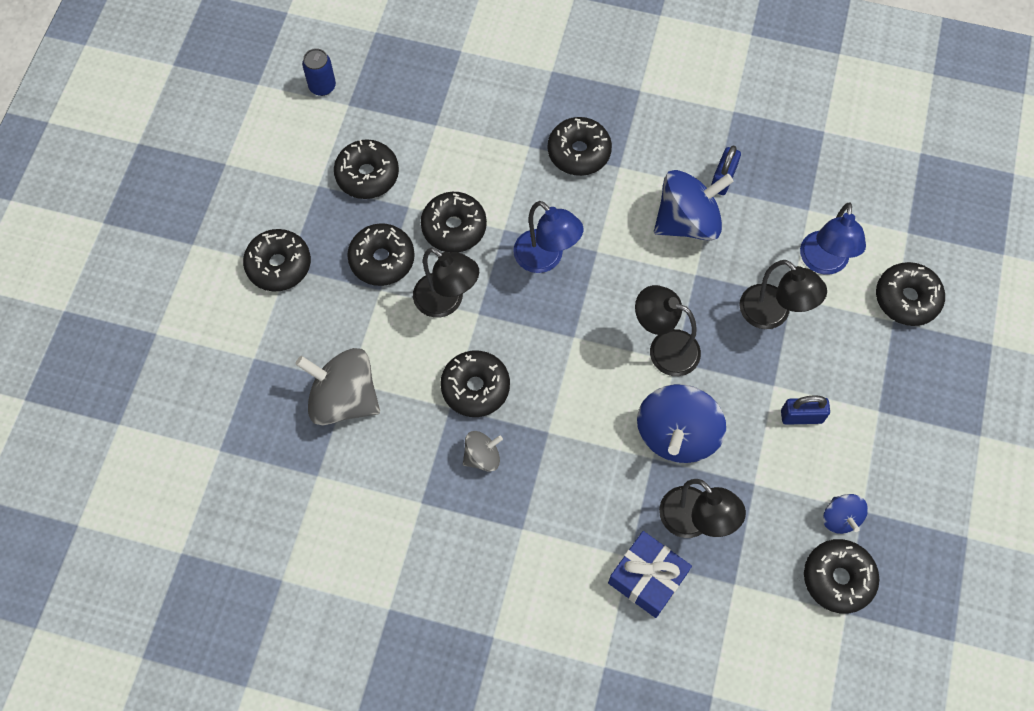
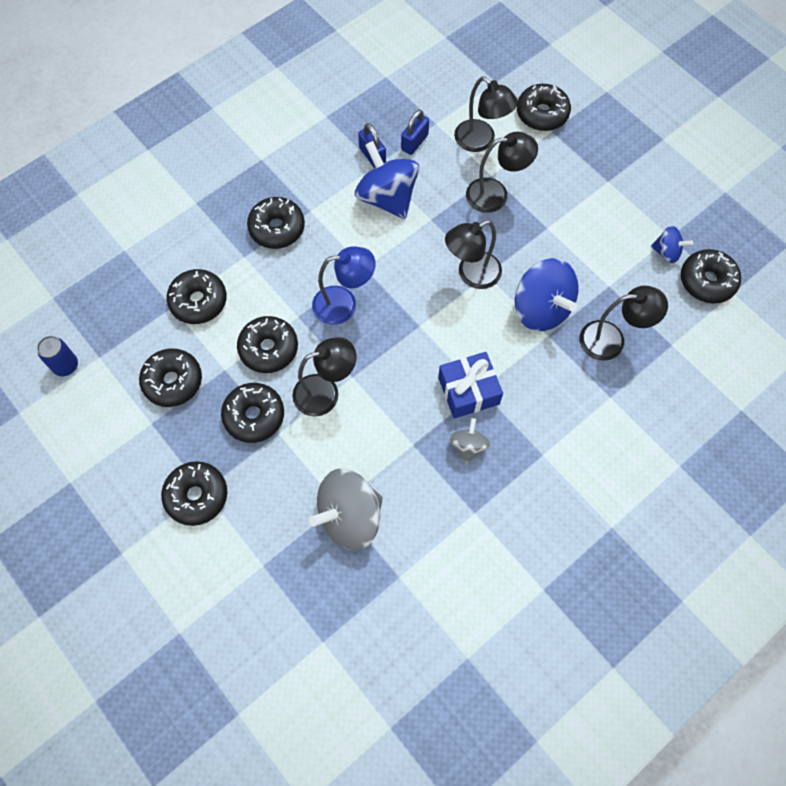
camera: 55 degrees left, 0 degrees up
(475, 387) = (410, 416): black donut -> black donut (198, 301)
(647, 578) = (633, 396): blue gift -> blue gift (468, 391)
(687, 221) = (387, 198): blue spinning top -> blue spinning top turned 45 degrees counterclockwise
(801, 416) = (581, 227): blue padlock -> blue padlock (414, 142)
(823, 263) = (481, 141): blue lamp -> black lamp

